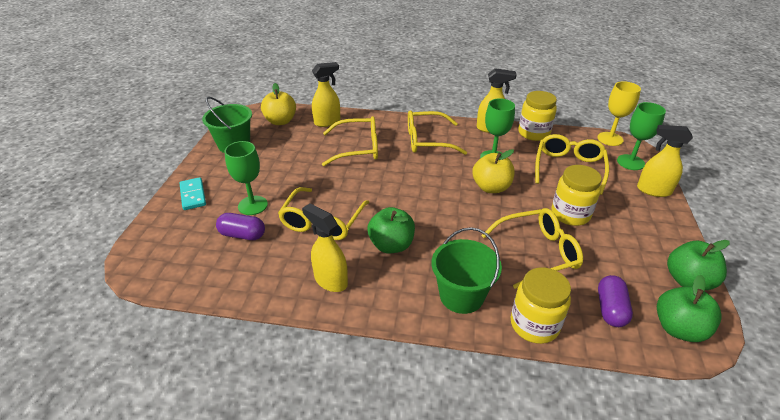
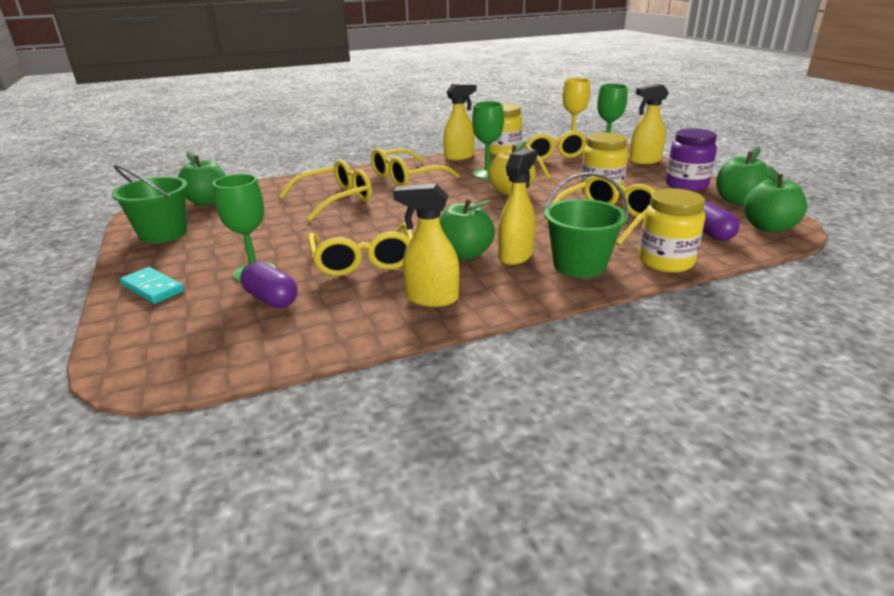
camera: 30 degrees left, 10 degrees down
(242, 235) = (271, 299): purple capsule -> purple capsule turned 60 degrees clockwise
(280, 121) = (208, 202): yellow apple -> green apple
(327, 122) = (272, 190): yellow spray bottle -> yellow spray bottle (516, 256)
(658, 239) = (686, 185): none -> purple jar

